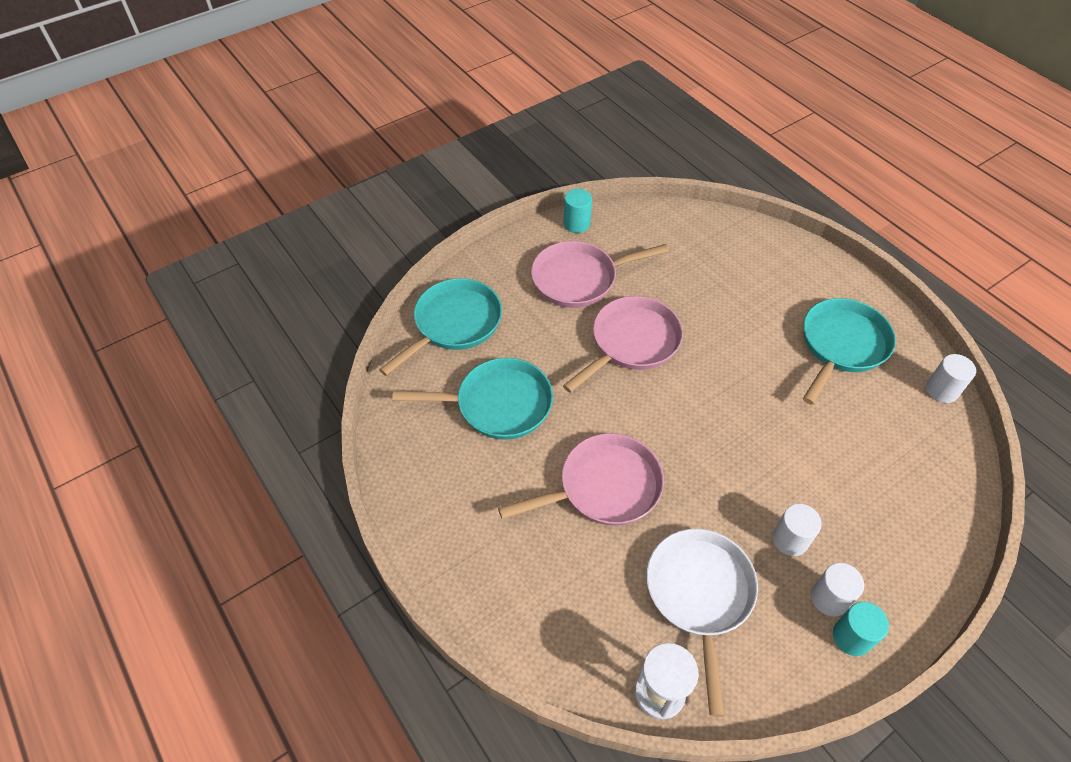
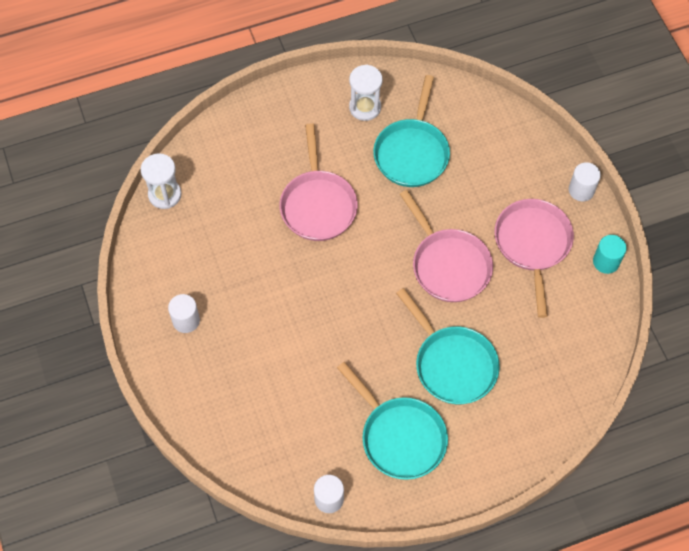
camera: 105 degrees right, 10 degrees up
(444, 468) = (365, 107): none -> white hourglass
(454, 324) = (502, 137): turquoise pan -> turquoise pan (452, 364)
(699, 595) = (217, 239): white pan -> none
(790, 539) = (236, 314): white cylinder -> white cylinder (581, 190)
(851, 637) = (156, 322): turquoise cylinder -> none

